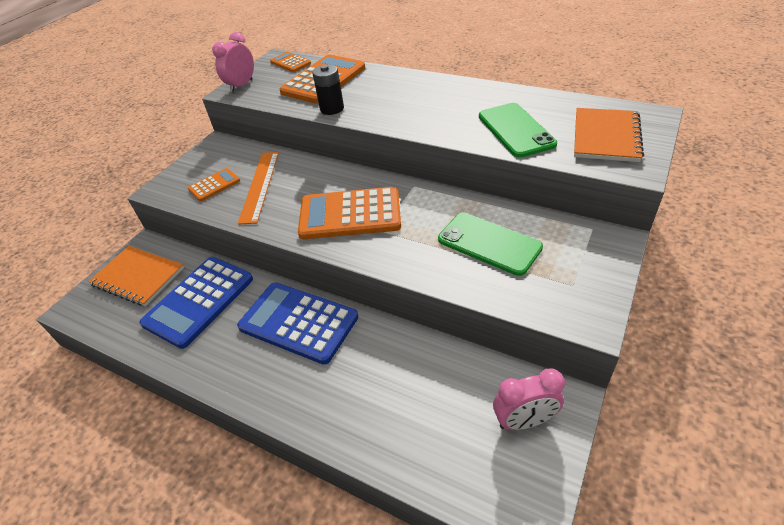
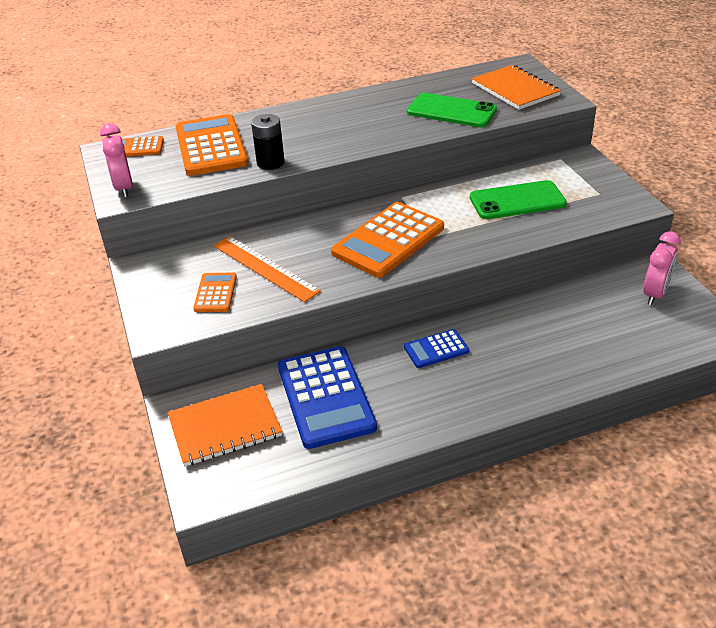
camera: 50 degrees left, 5 degrees down
(298, 322) = (436, 349): blue calculator -> blue calculator, size x0.51

